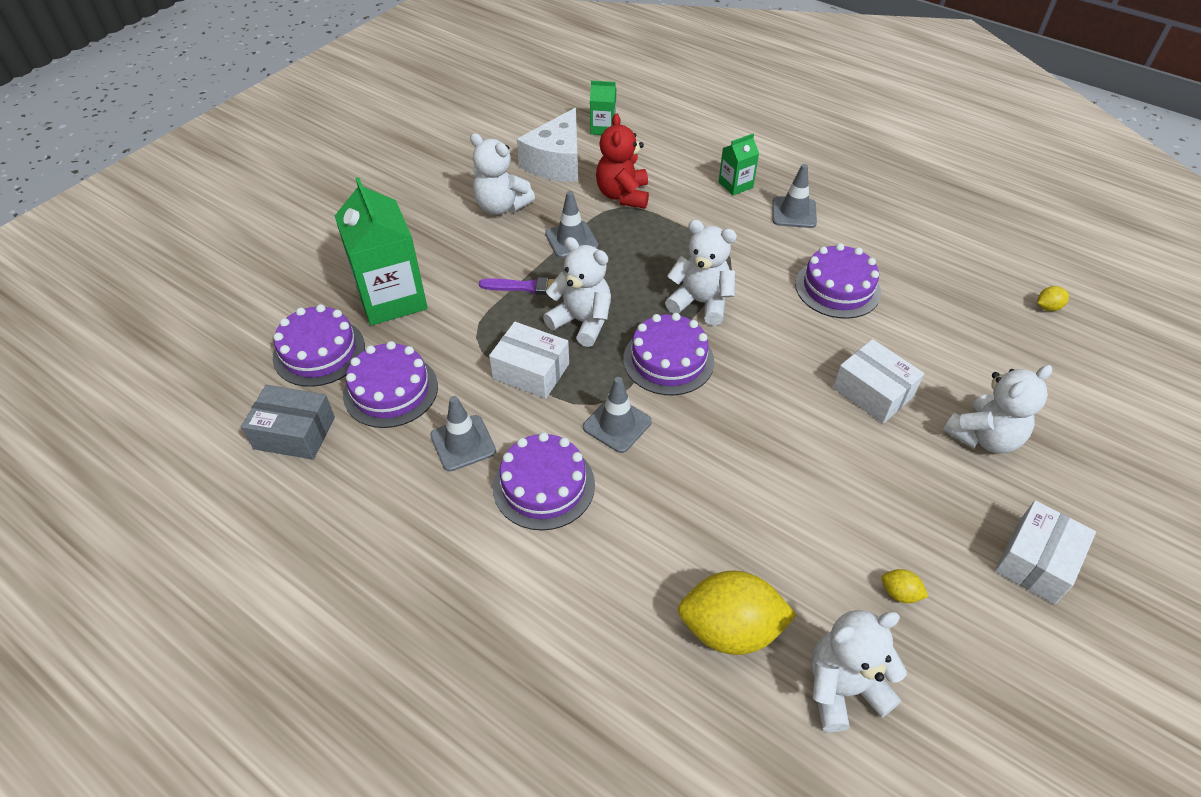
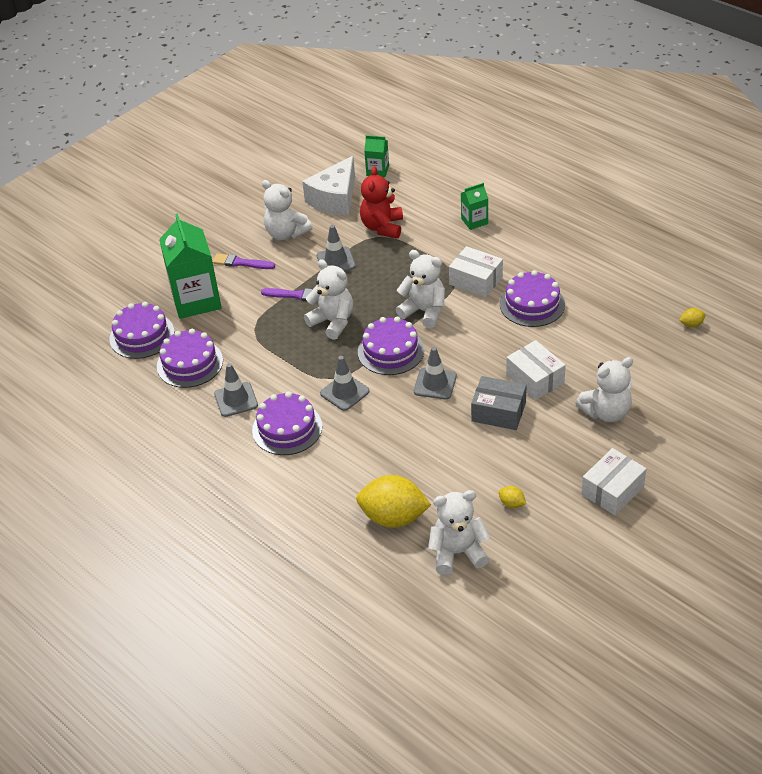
camera: 10 degrees right, 5 degrees down
(294, 433) = (122, 388): grey box -> grey box (498, 412)
(447, 246) = (241, 263): none -> purple brush
(531, 371) = (290, 354): white box -> white box (476, 281)
(794, 212) = (515, 245): grey traffic cone -> grey traffic cone (435, 384)

